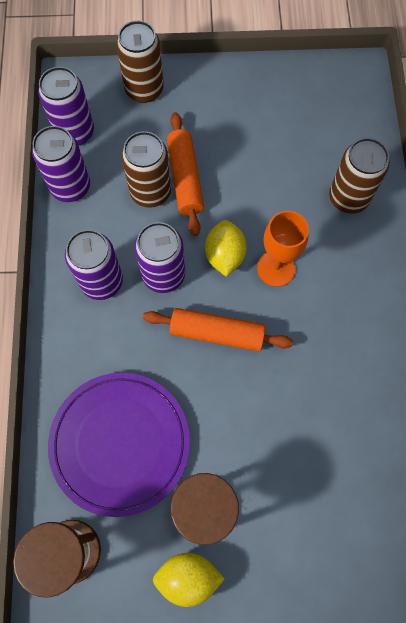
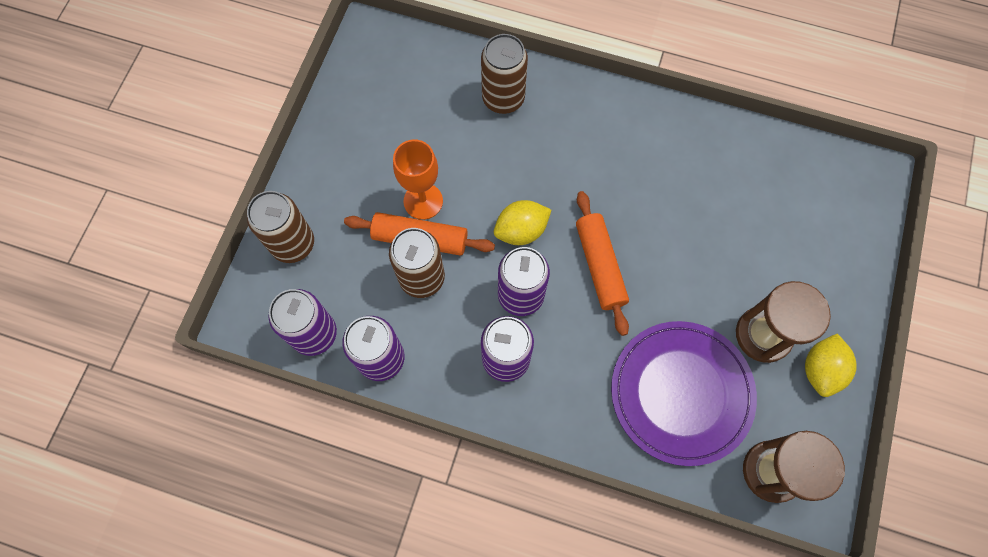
camera: 70 degrees left, 0 degrees up
(217, 333) = (599, 266): orange rolling pin -> orange rolling pin turned 45 degrees counterclockwise
(224, 255) = (521, 230): yellow lemon -> yellow lemon turned 45 degrees counterclockwise
(276, 268) = (552, 189): orange goblet -> orange goblet (423, 201)

